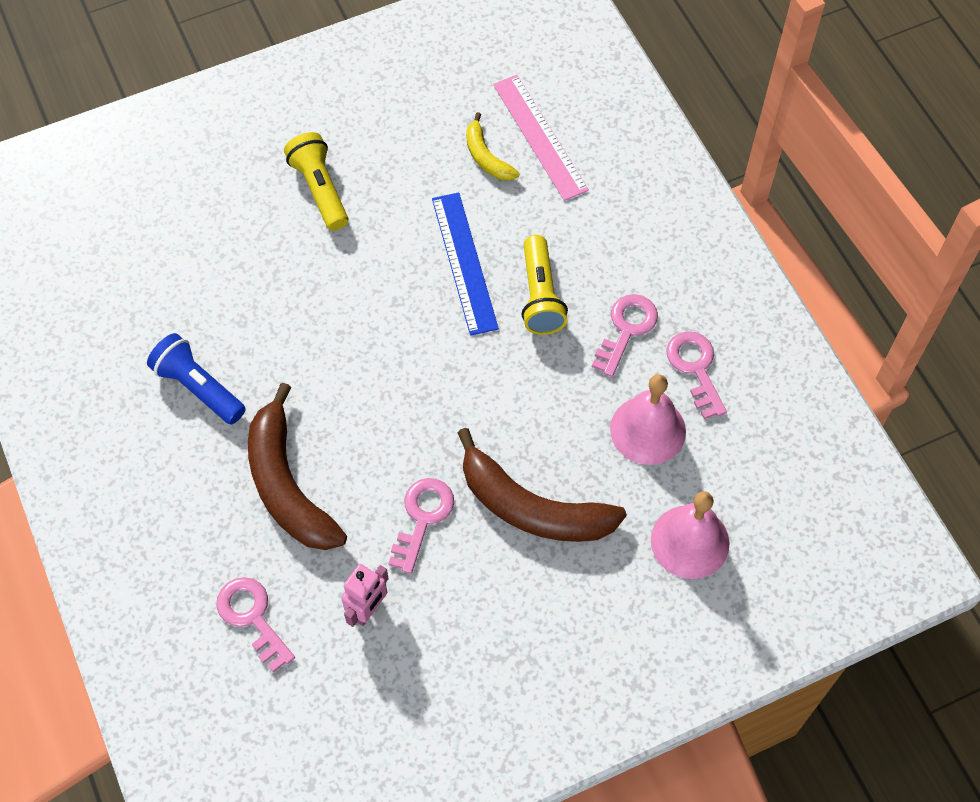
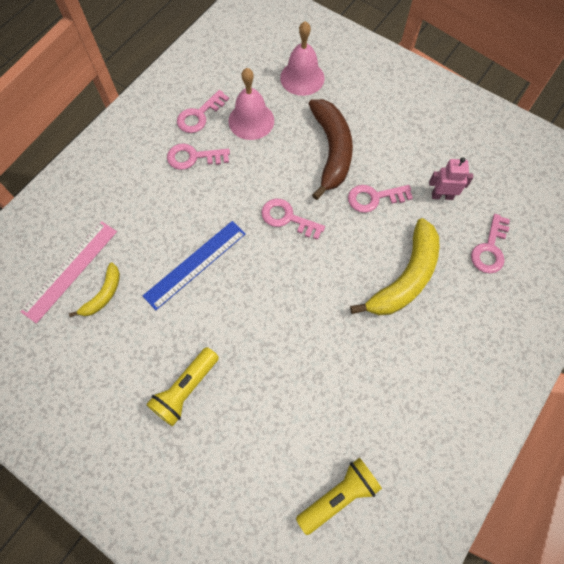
camera: 120 degrees left, 5 degrees up
(198, 387) = (381, 371): blue flashlight -> none
(287, 485) = (405, 277): brown banana -> yellow banana
(461, 394) = (287, 218): none -> pink key
(540, 296) = (195, 210): yellow flashlight -> yellow flashlight (338, 495)

